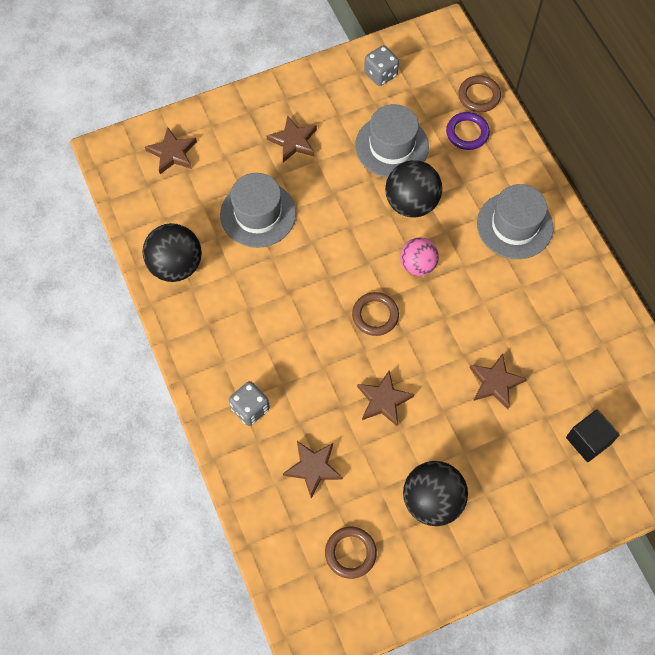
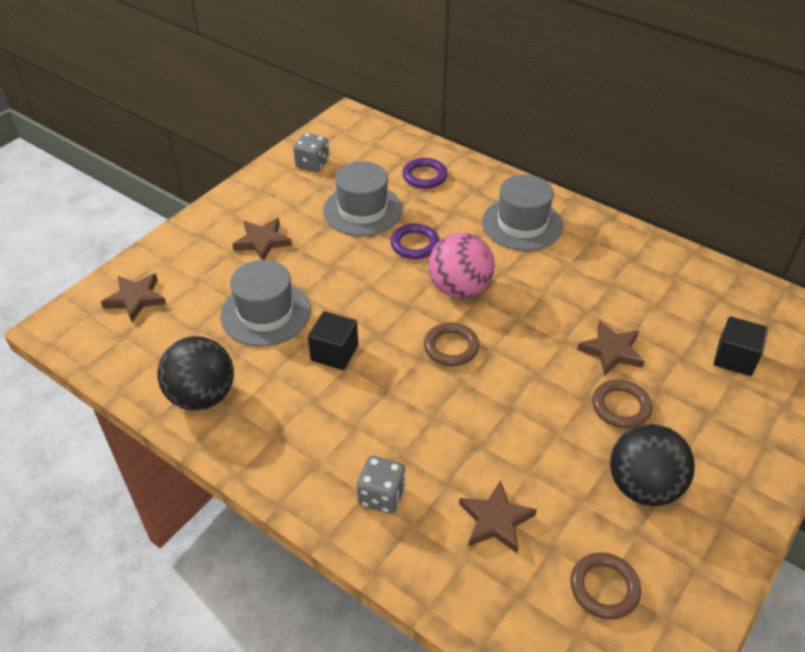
camera: 30 degrees left, 20 degrees down
(287, 276) = (334, 353): none -> black cube
(383, 400) = (518, 417): brown star -> none
(411, 203) = (414, 244): black ball -> purple ring
(417, 265) = (459, 289): pink ball -> pink ball, size x1.51
(479, 96) = (414, 148): brown ring -> brown ring (620, 407)

